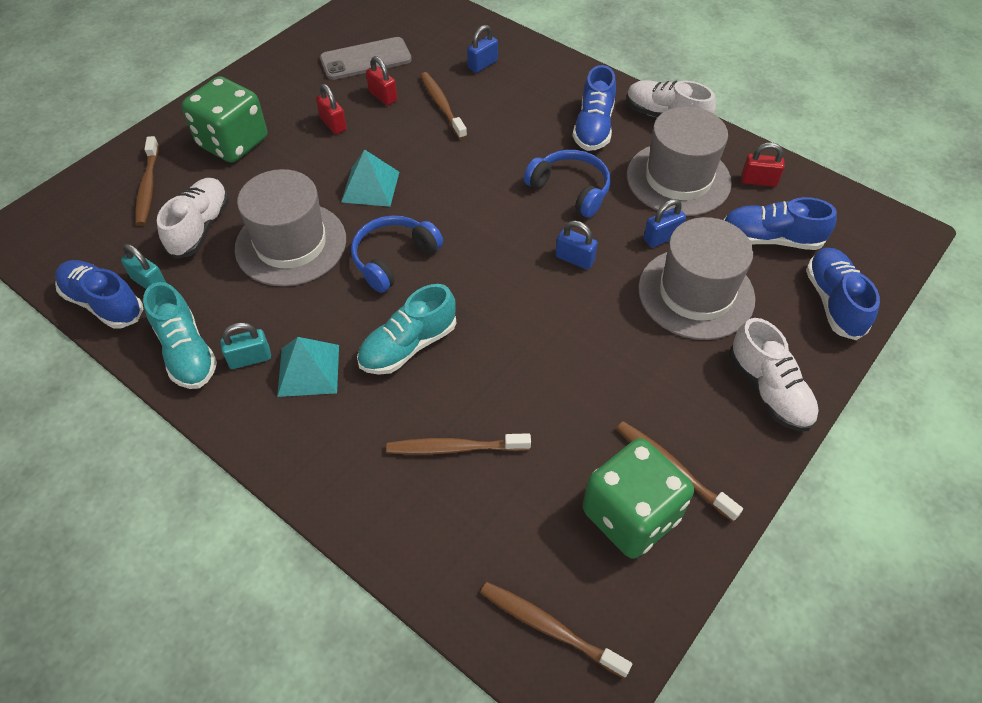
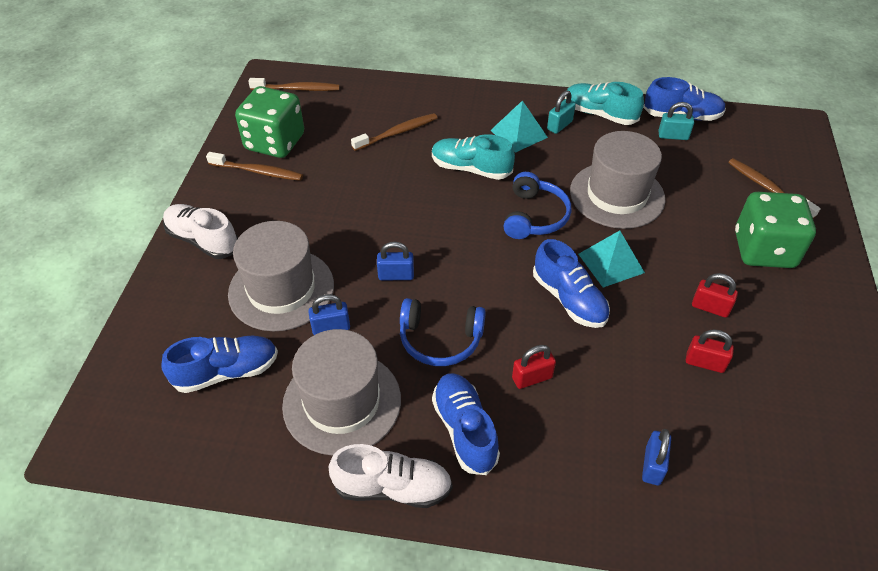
camera: 150 degrees right, 5 degrees down
(200, 227) = (691, 178): white shoe -> none
(366, 59) = (777, 405): grey phone -> none
(408, 346) = (471, 169): turquoise shoe -> turquoise shoe turned 90 degrees counterclockwise
(442, 105) = (638, 380): brown toothbrush -> none
(662, 237) = (331, 327): blue padlock -> blue padlock turned 45 degrees clockwise
(758, 181) = (255, 440): red padlock -> red padlock (532, 378)
(833, 302) = (157, 332): blue shoe -> blue shoe (569, 299)

